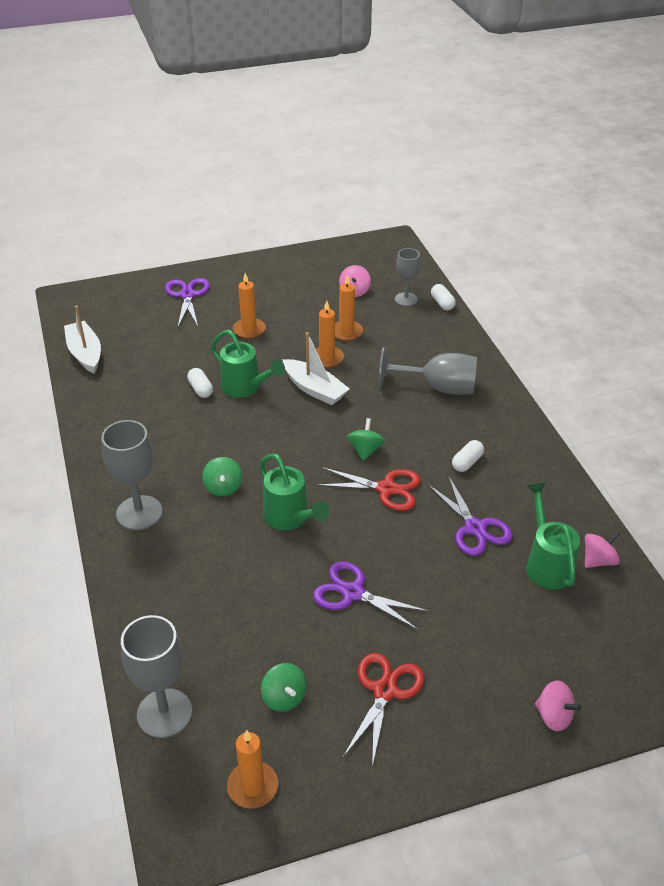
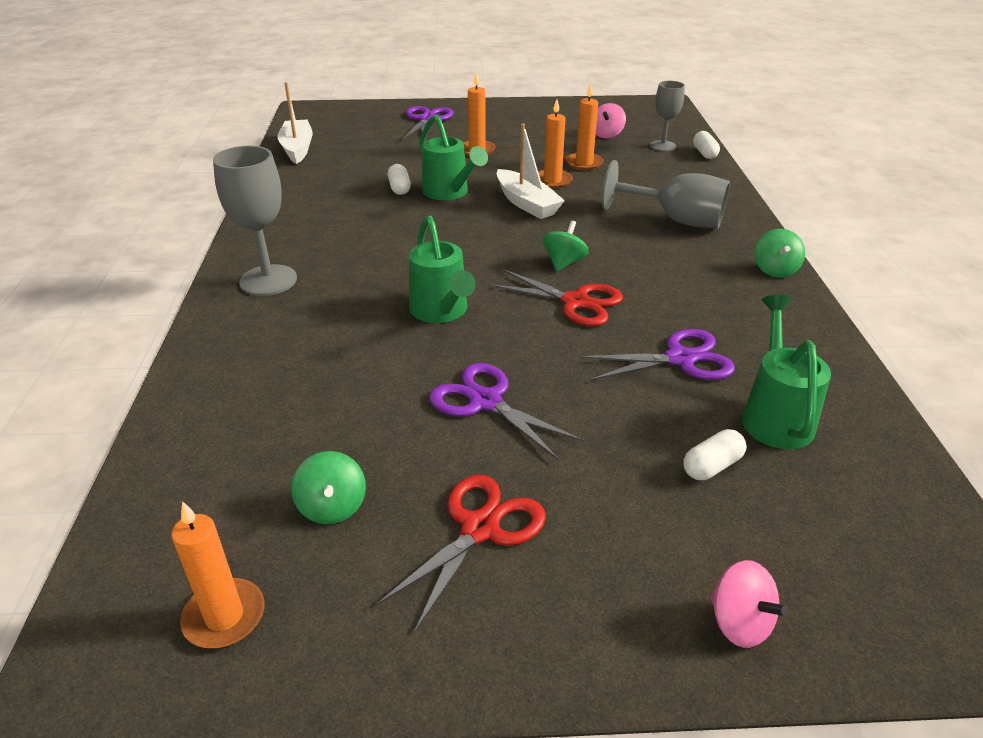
camera: 15 degrees right, 5 degrees down
(164, 713) = (164, 492): grey goblet -> none
(223, 487) = (377, 272): green spinning top -> green spinning top (775, 270)
(467, 462) = (690, 291): white capsule -> white capsule (711, 466)
(474, 528) = (680, 359): purple scissors -> purple scissors turned 90 degrees counterclockwise
(598, 560) = (856, 425): pink spinning top -> none

